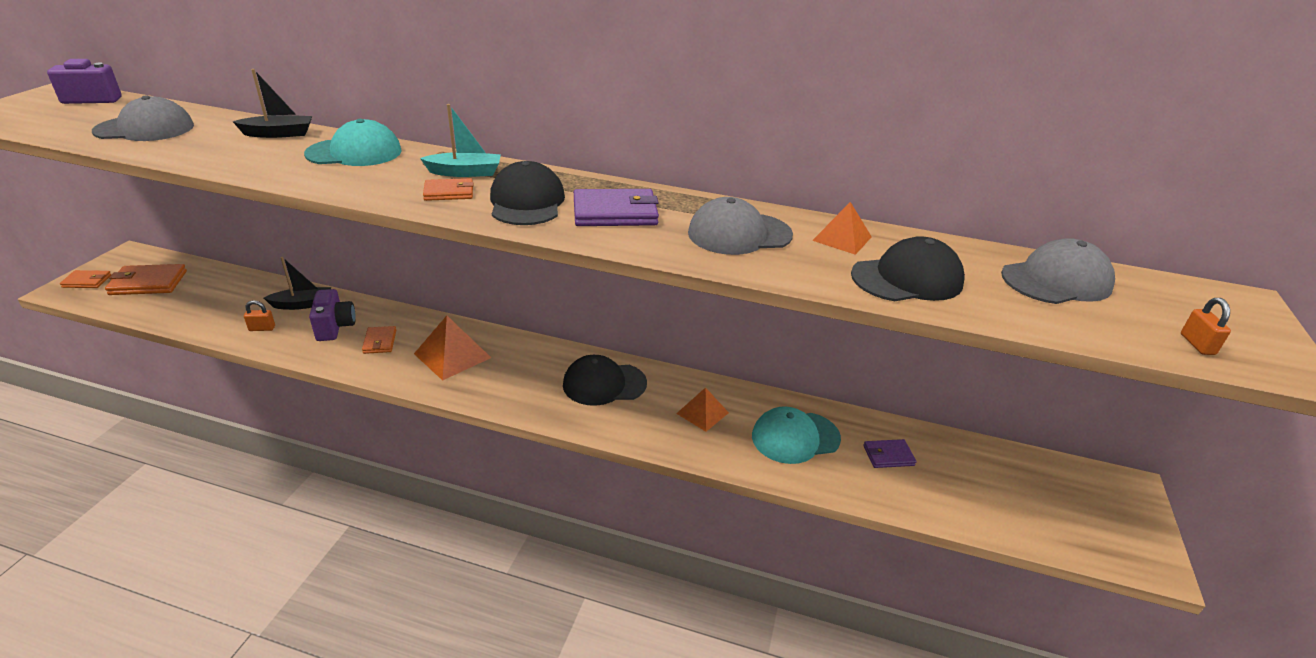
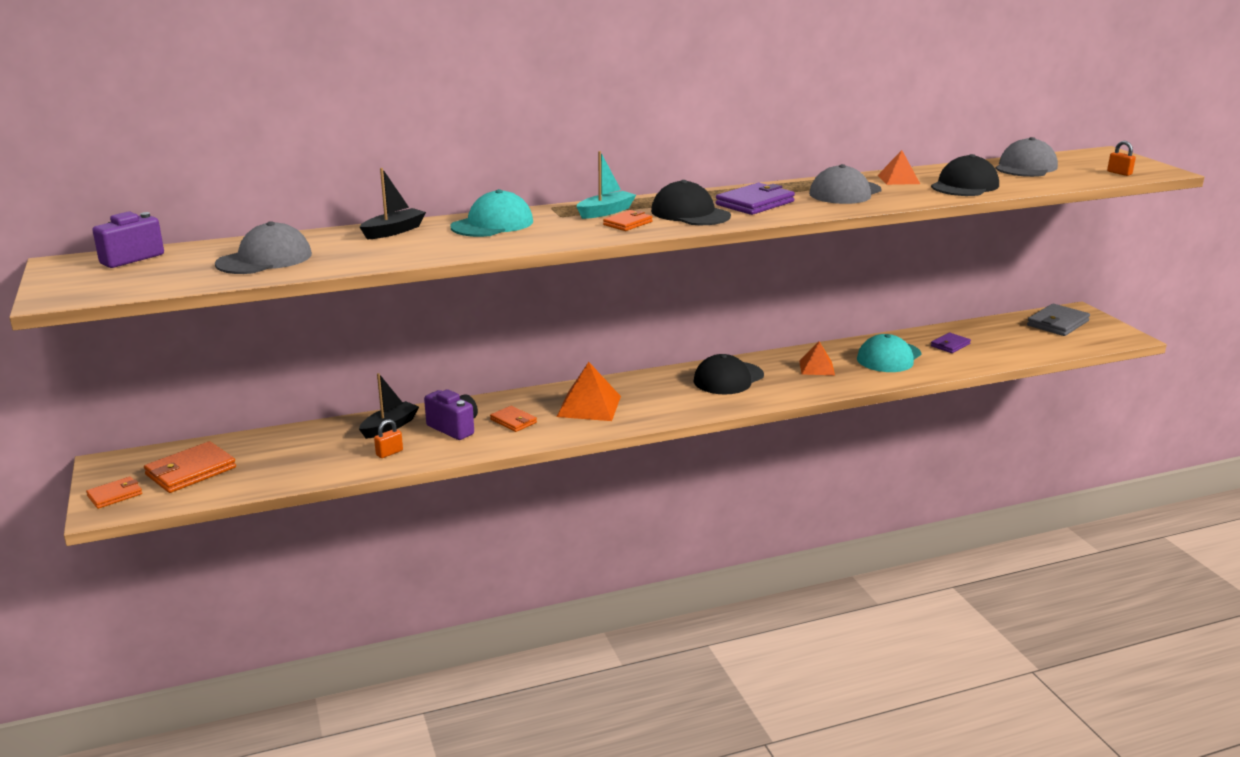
camera: 35 degrees left, 10 degrees down
(1074, 491) = (1057, 323): none -> grey wallet

